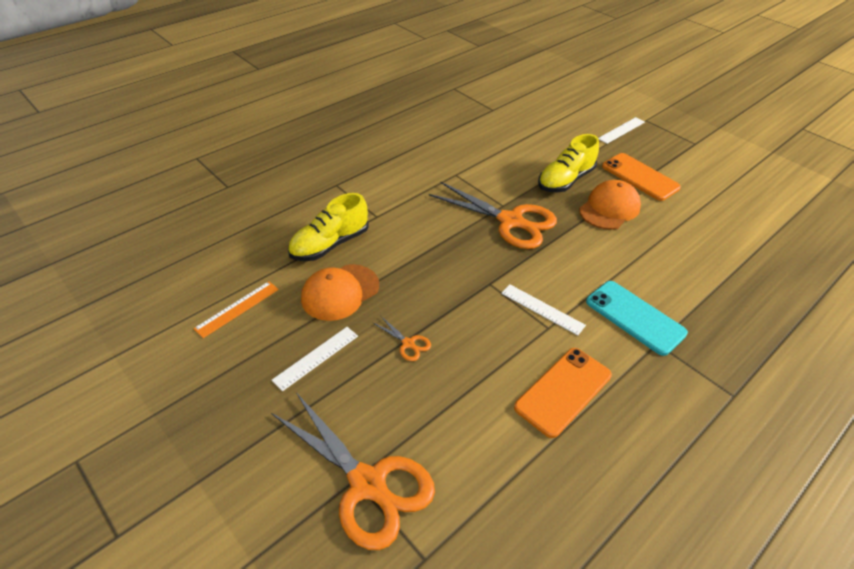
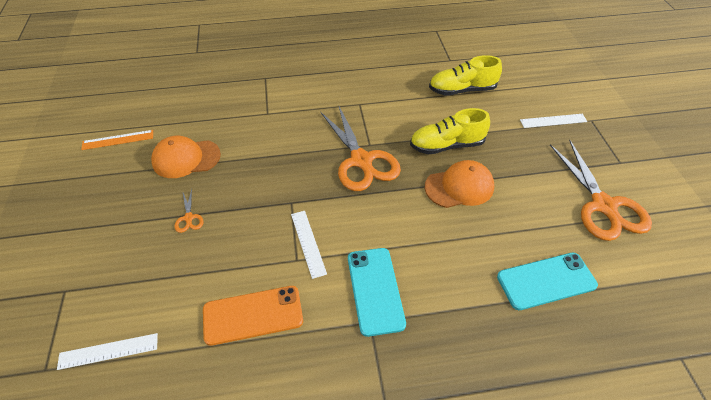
camera: 35 degrees right, 5 degrees up
(316, 358) = (126, 197): white ruler -> white ruler (108, 351)
(330, 244) = (215, 121): yellow shoe -> yellow shoe (462, 90)
(367, 484) = (66, 298): orange scissors -> orange scissors (603, 205)
(640, 177) = (522, 171): orange phone -> none
(737, 248) = (546, 281): none -> turquoise phone

